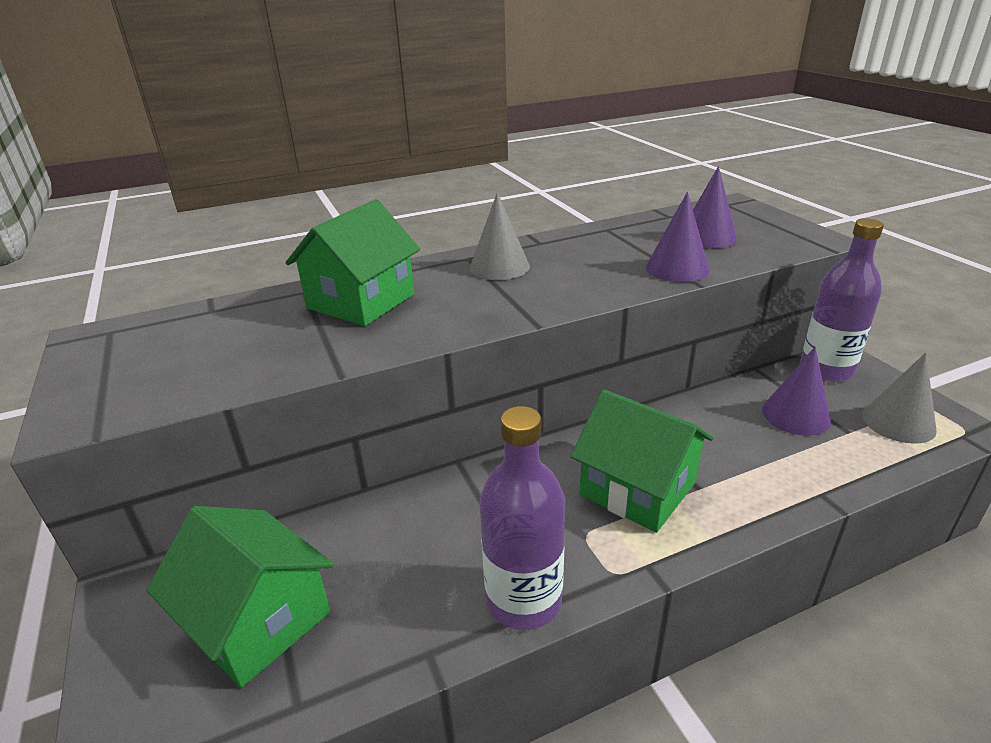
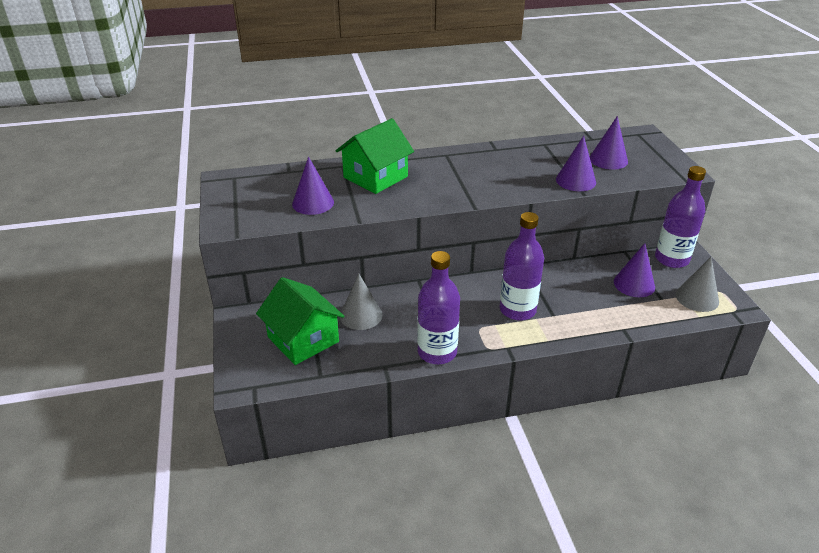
camera: 10 degrees right, 5 degrees up
(253, 355) = (313, 203): none -> purple cone
(499, 267) = (464, 164): grey cone -> grey cone (361, 315)
(637, 488) = (517, 310): green house -> purple bottle

